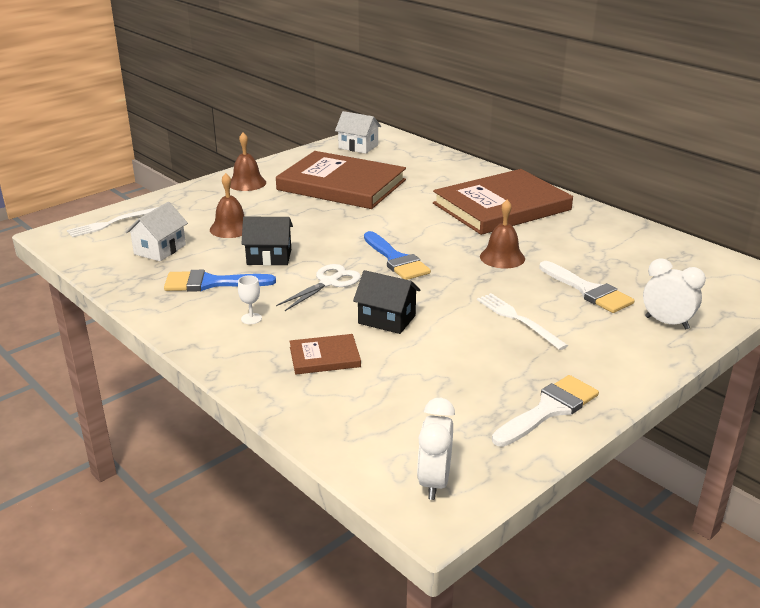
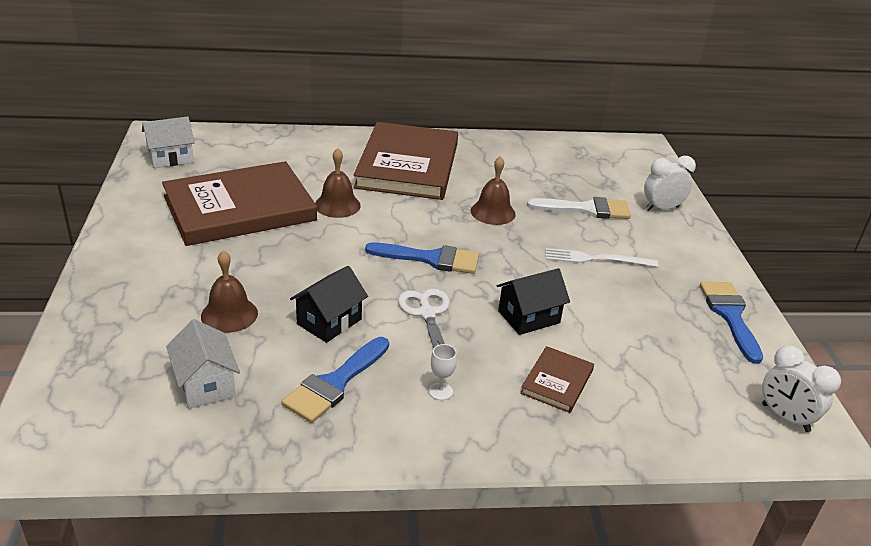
camera: 55 degrees left, 5 degrees up
(113, 223) = (77, 390): white fork -> none
(247, 183) = (137, 254): brown bell -> brown bell (337, 205)
(549, 409) = (730, 315): white brush -> blue brush

